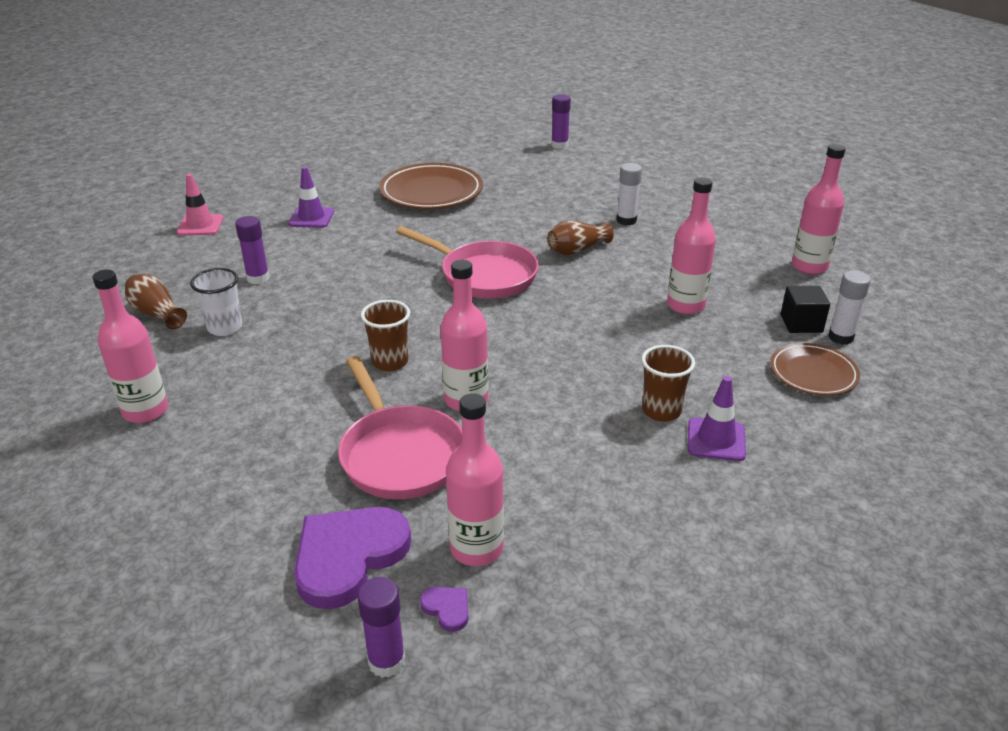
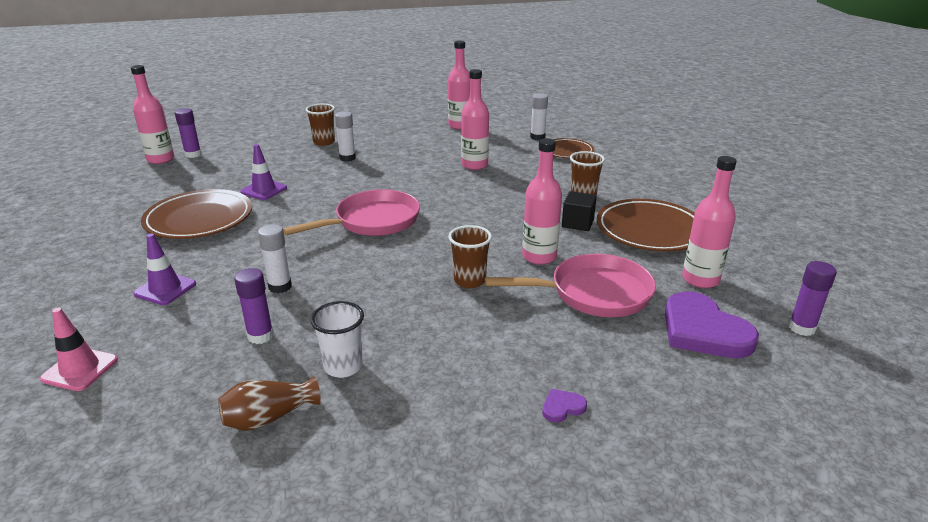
camera: 70 degrees left, 5 degrees down
(145, 411) = (467, 433): pink bottle -> pink bottle (160, 159)
(335, 264) = (280, 287): none -> white glue stick
(447, 608) = (754, 299): purple heart -> purple heart (562, 407)
(577, 250) = (371, 182): brown vase -> none
(595, 487) = (650, 230): none -> brown plate
(656, 196) = (324, 142): none -> brown cup
(716, 440) = (617, 188): purple traffic cone -> purple traffic cone (264, 190)
(801, 323) = (517, 142): black cube -> black cube (577, 223)

